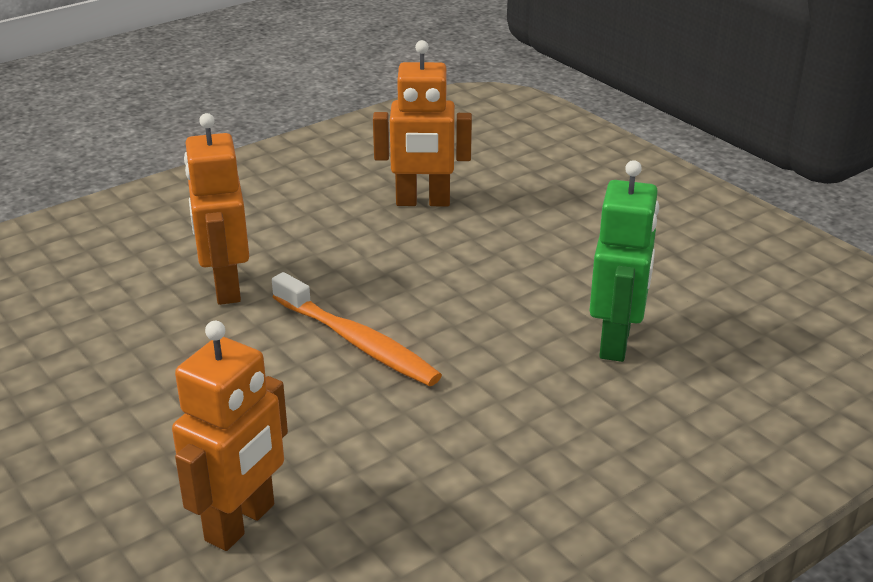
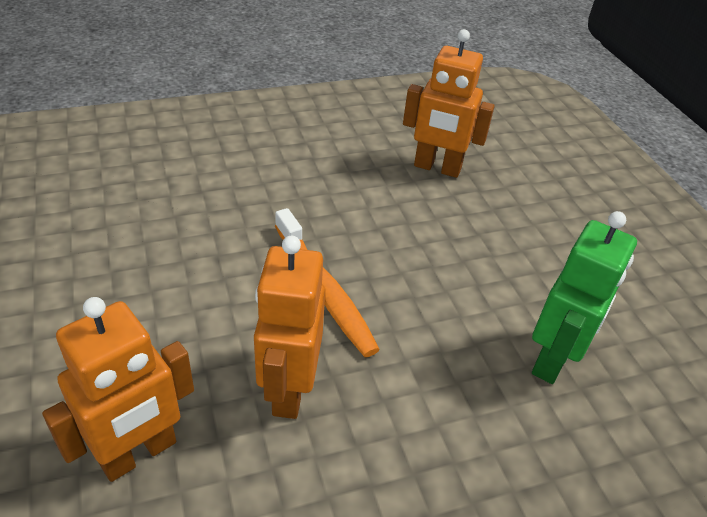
camera: 15 degrees right, 10 degrees up
(225, 287) = (244, 206): orange robot -> orange robot (288, 390)

